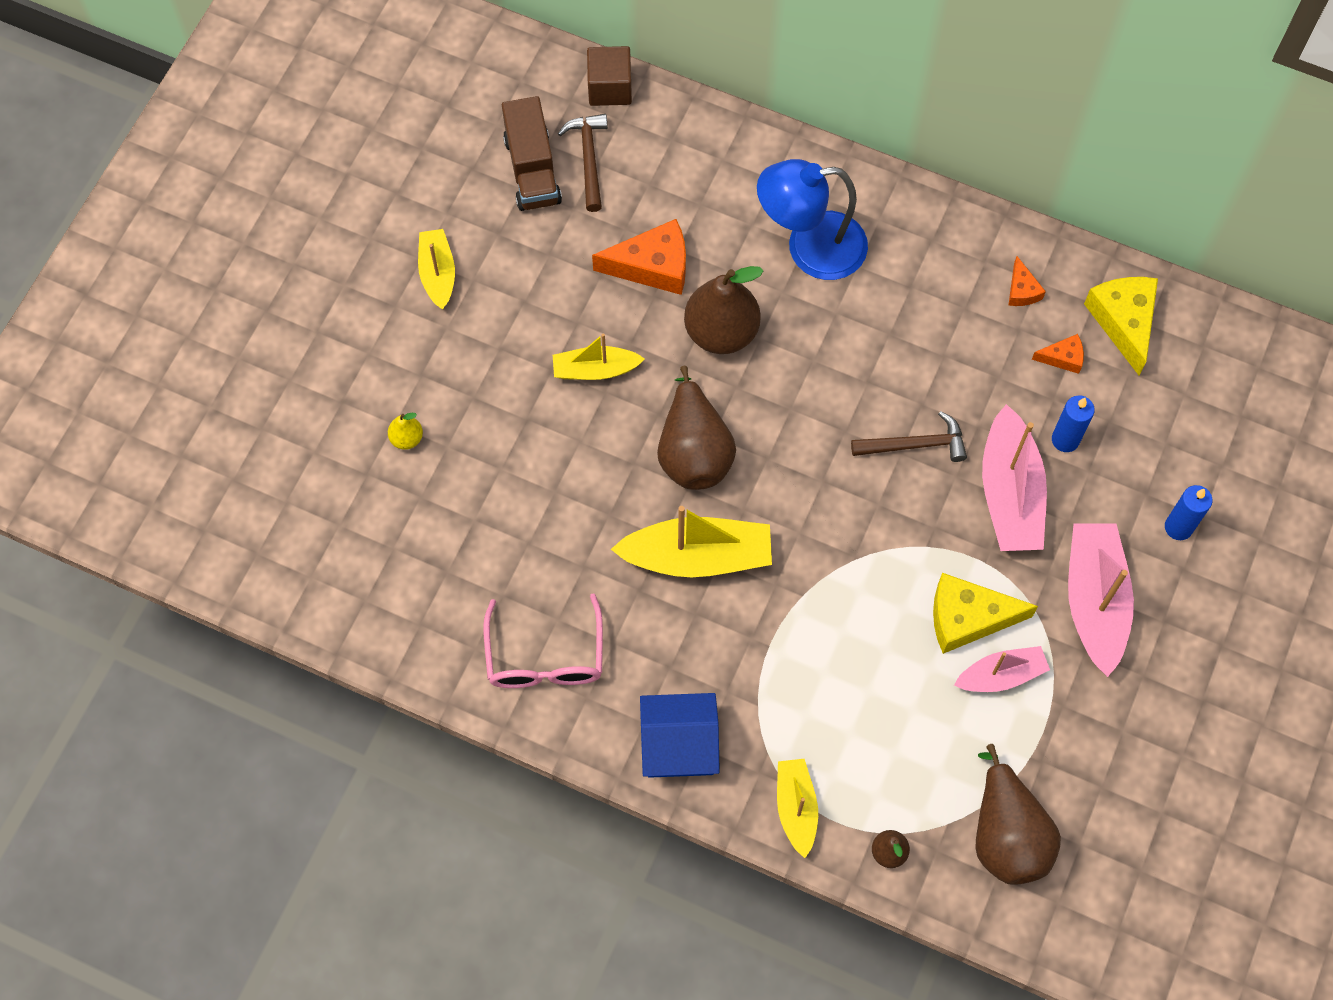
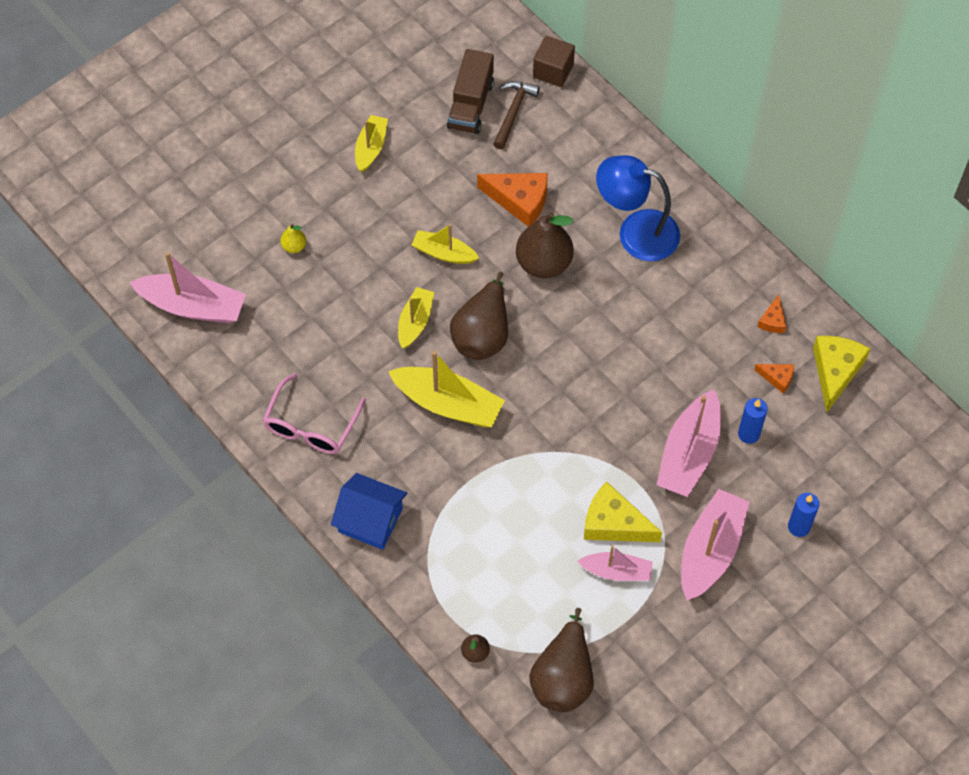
camera: 25 degrees right, 5 degrees down
(319, 569) = (193, 306): none -> pink boat
(796, 808) = (427, 596): yellow boat -> yellow boat (415, 322)
(915, 445) = (639, 393): brown hammer -> none

